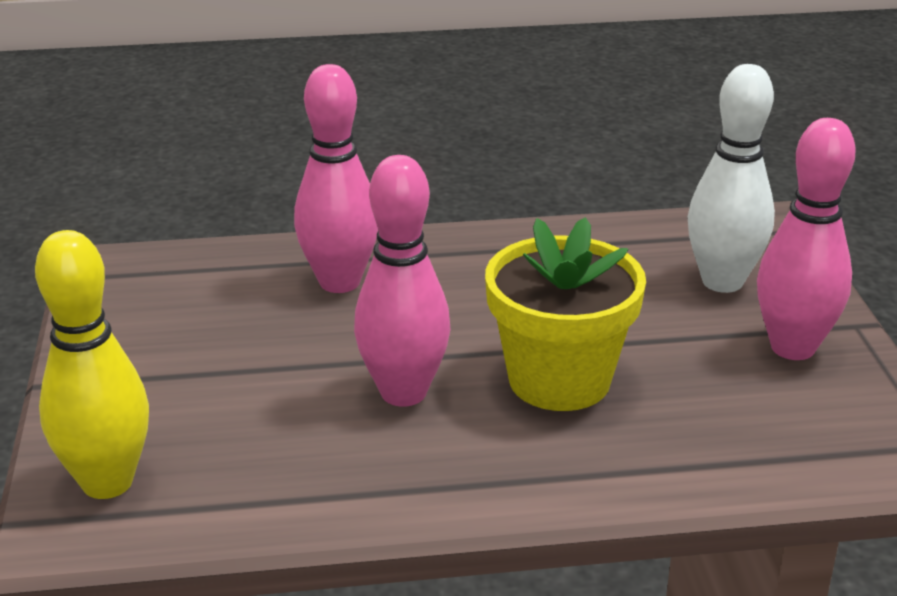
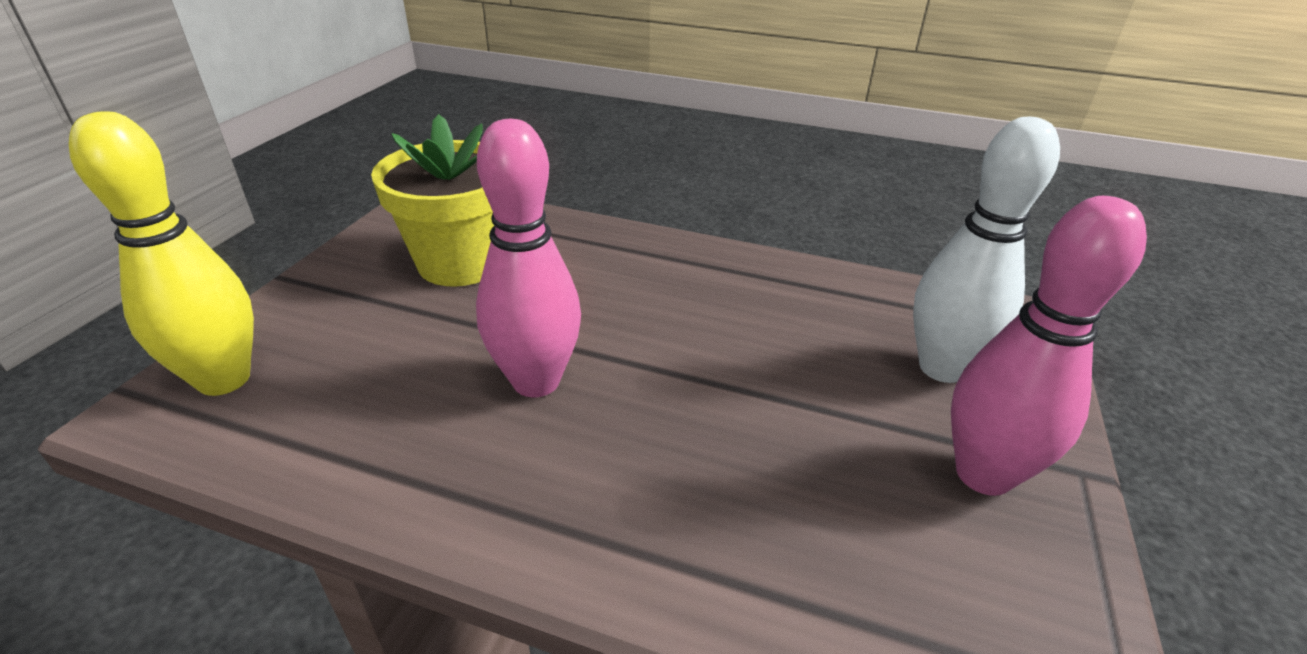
camera: 25 degrees right, 5 degrees up
(339, 282) = (578, 261): pink bowling pin -> none
(559, 380) = (692, 421): yellow flower pot -> yellow flower pot (461, 262)

